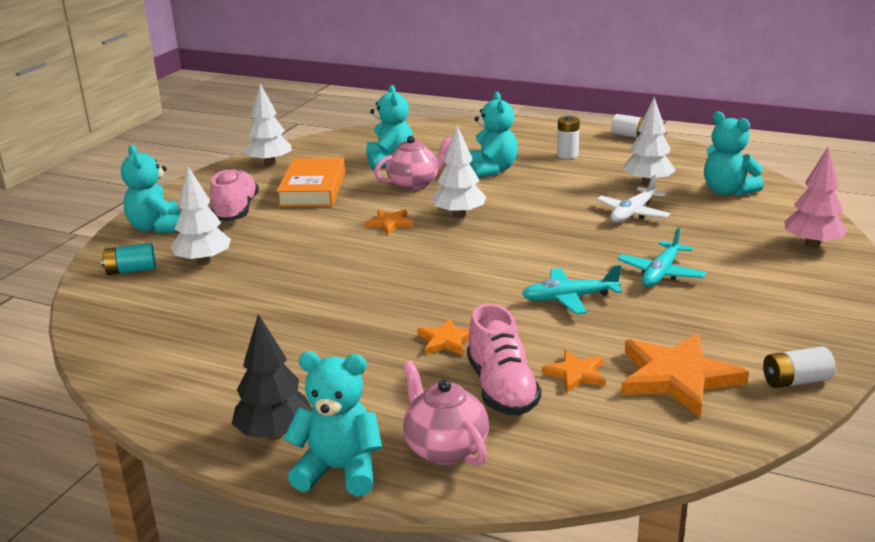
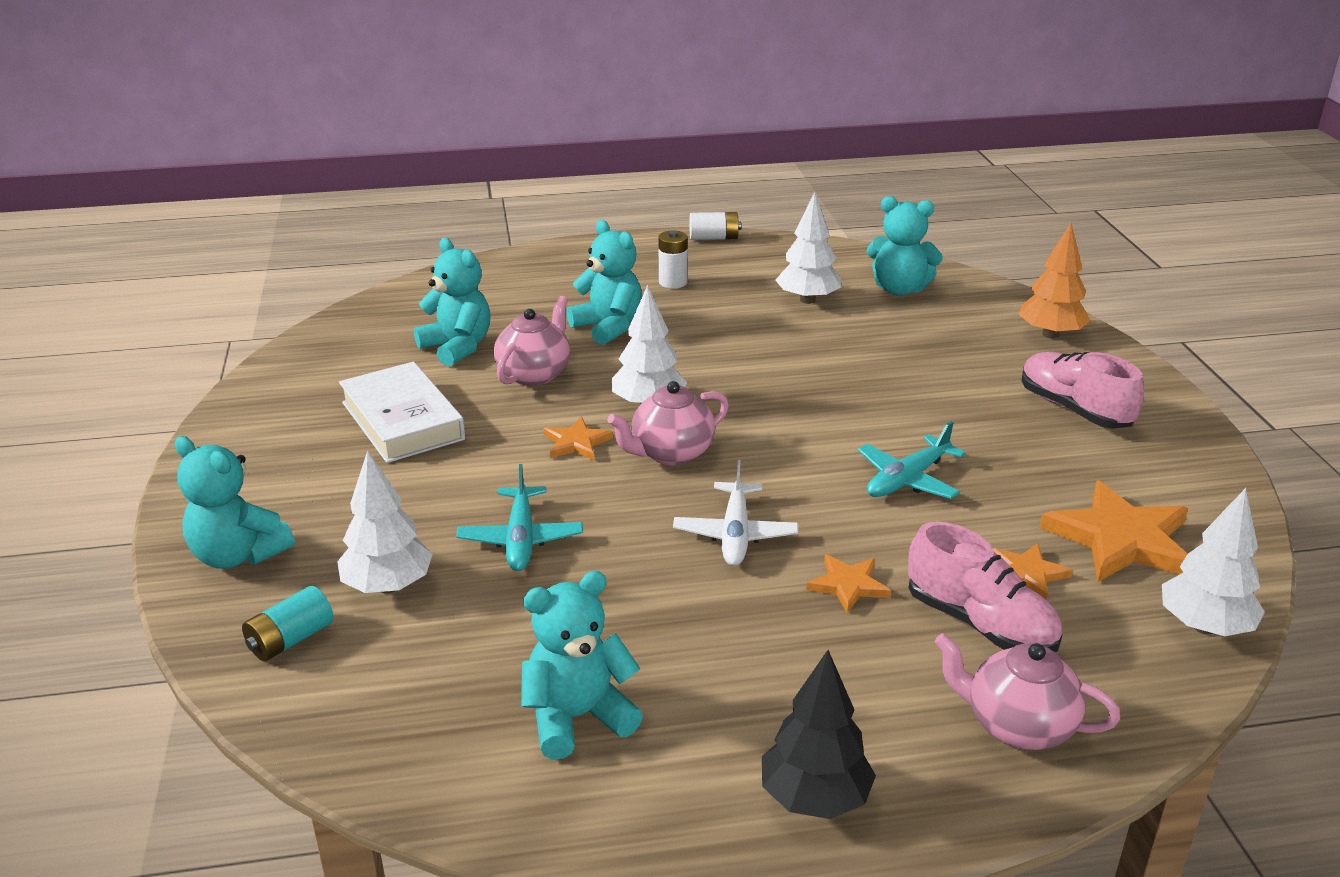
camera: 35 degrees left, 5 degrees up
(236, 211) = (330, 488): pink shoe -> pink shoe (1074, 409)
(270, 164) = (283, 396): white tree -> white tree (1204, 626)
(312, 189) = (402, 421): orange book -> white book
(339, 470) = (947, 810): turquoise teddy bear -> turquoise teddy bear (577, 717)
(436, 243) = (670, 453): none -> pink teapot
(632, 213) = (839, 345): white plane -> white plane (735, 534)
(661, 273) = (957, 415): turquoise plane -> turquoise plane (521, 539)
(795, 381) = (1217, 502): white battery -> none
(812, 244) = (1050, 334): pink tree -> orange tree

